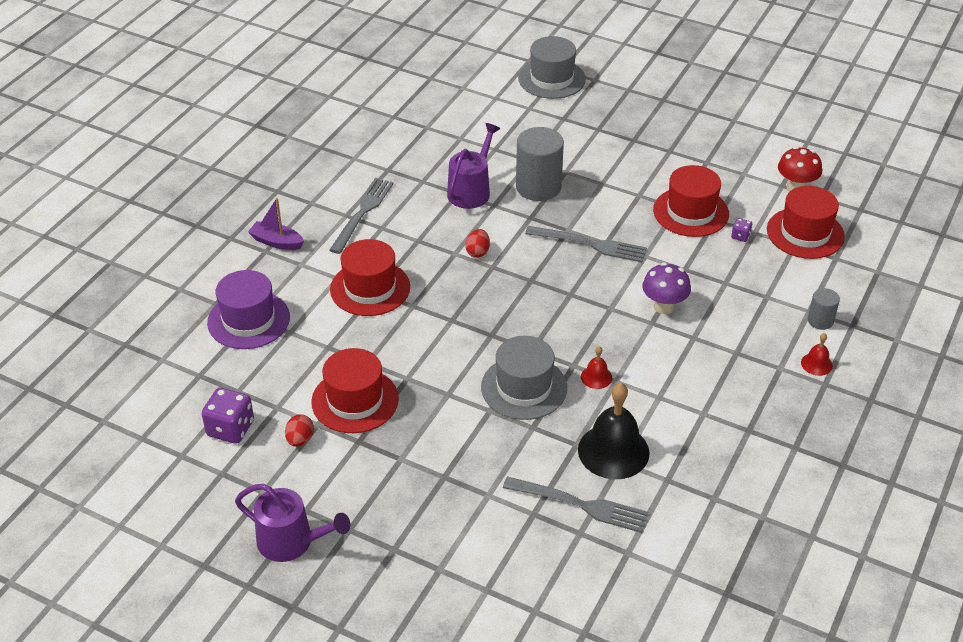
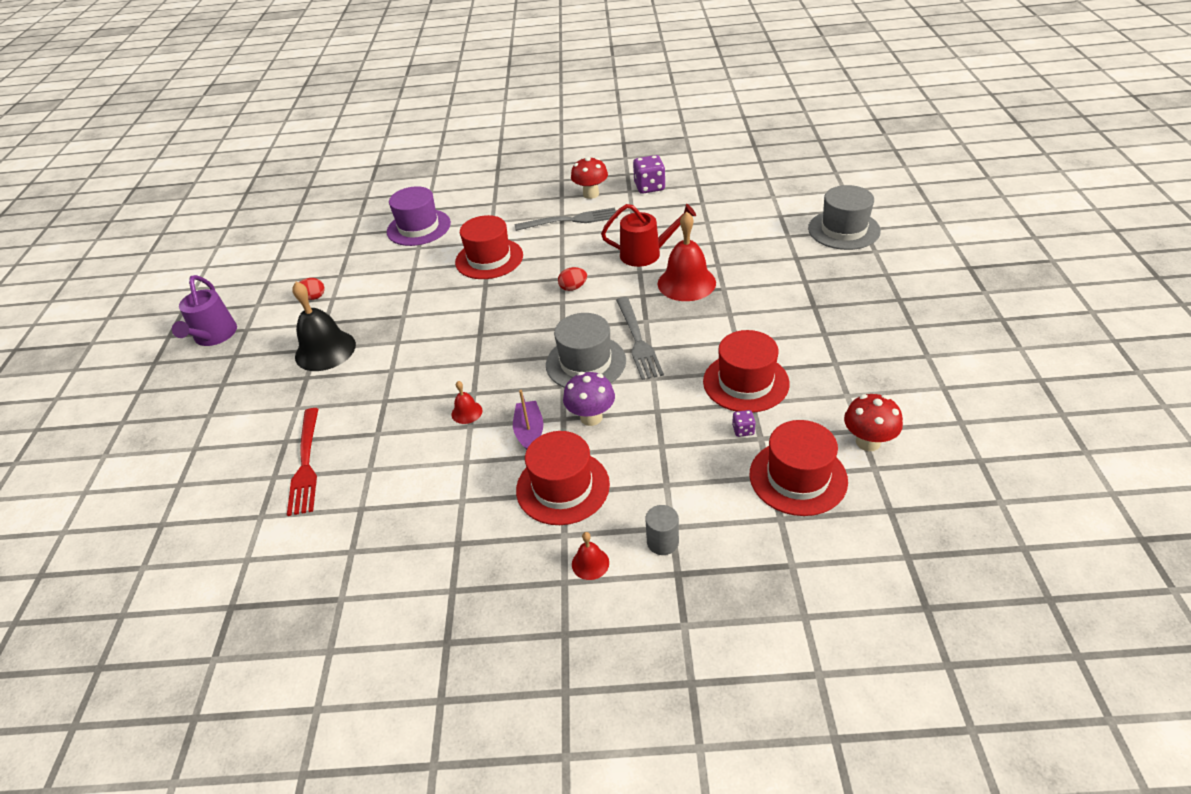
camera: 65 degrees right, 0 degrees up
(230, 428) = (309, 267): purple dice -> purple dice (649, 187)
(276, 242) = (507, 203): purple boat -> purple boat (530, 432)
(330, 183) = (591, 194): none -> red mushroom
(355, 400) = (365, 303): red hat -> red hat (562, 487)
(471, 191) = (646, 254): purple watering can -> red watering can
(524, 387) = (428, 377): grey hat -> grey hat (585, 362)
(538, 187) = (686, 283): grey cylinder -> red bell
(581, 505) = (306, 465): grey fork -> red fork
(613, 451) = (380, 459): black bell -> black bell (325, 350)

